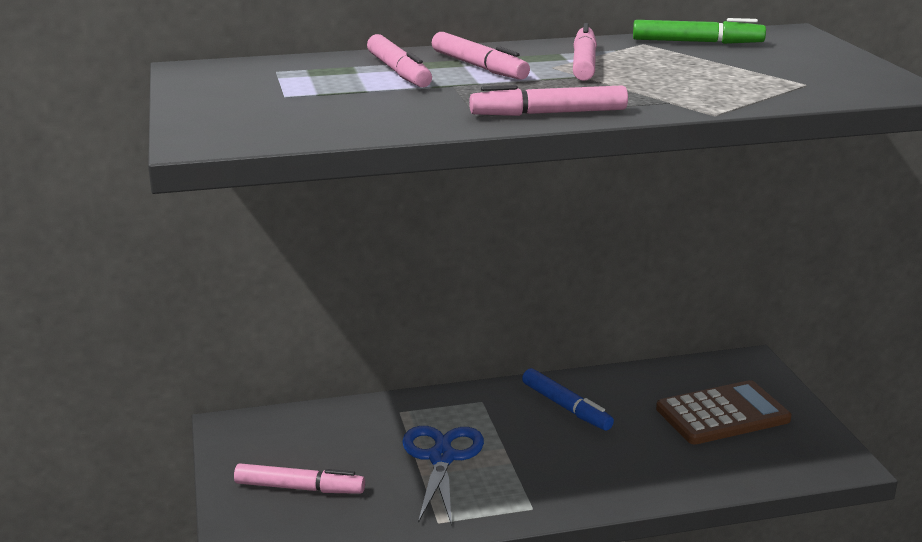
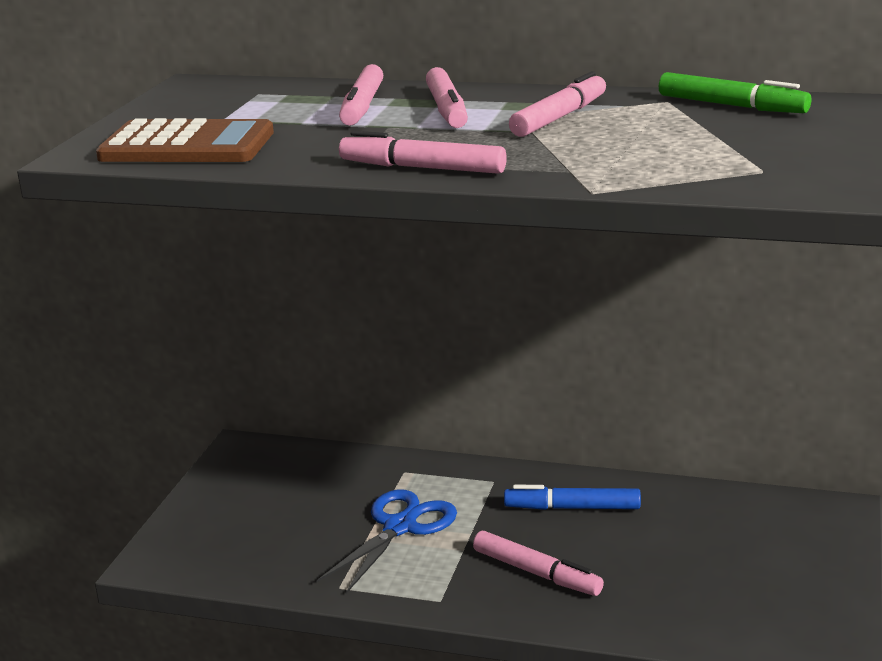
camera: 30 degrees right, 0 degrees up
(298, 488) = (247, 520): pink marker -> pink marker (536, 572)
(565, 407) = (573, 508): blue marker -> blue marker turned 105 degrees clockwise
(722, 414) = (741, 560): brown calculator -> brown calculator (187, 145)

